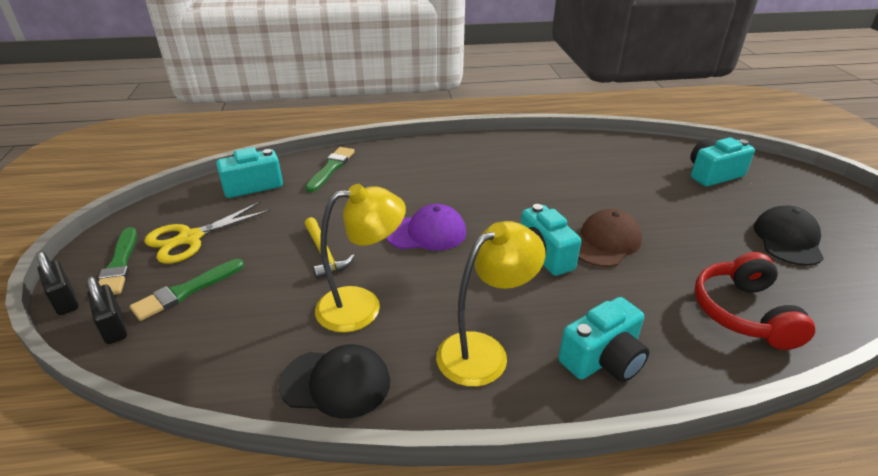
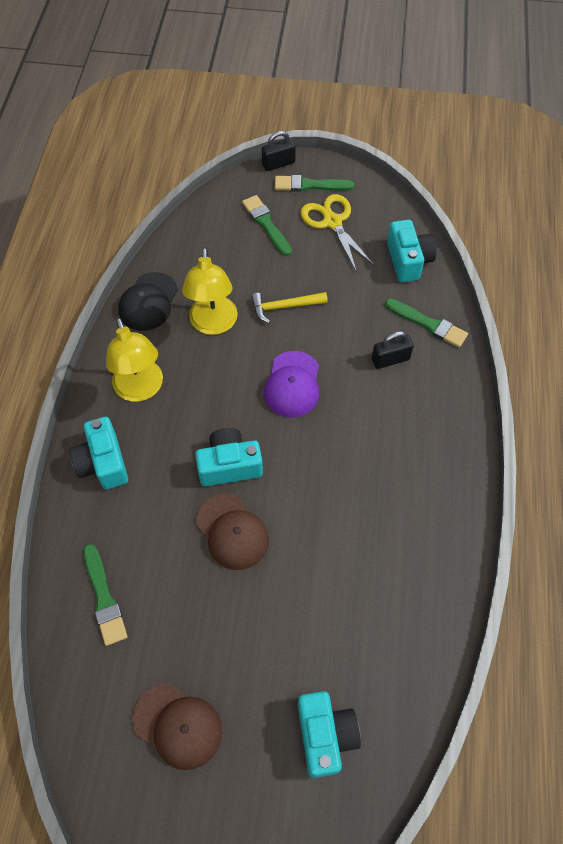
camera: 105 degrees right, 25 degrees up
(113, 327) = (242, 191): black padlock -> black padlock (390, 359)
(743, 313) = (104, 598): red headphones -> green brush
(787, 239) = (178, 726): black cap -> brown cap

